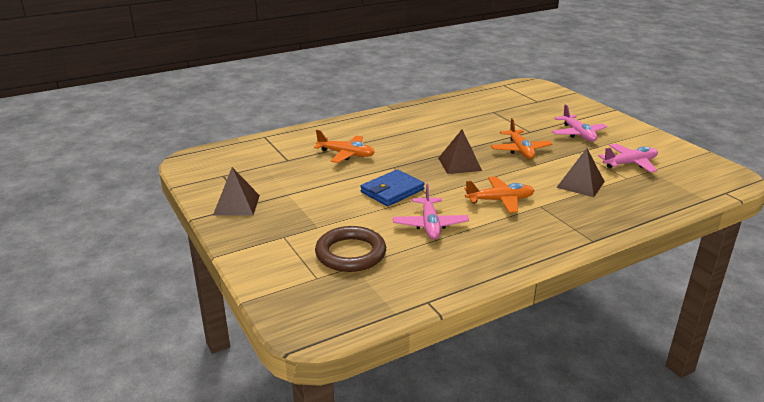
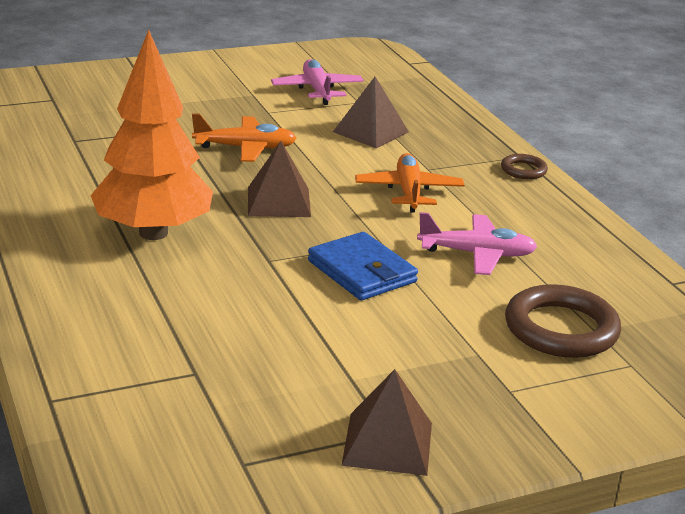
camera: 85 degrees left, 0 degrees up
(346, 154) = (196, 302): orange plane -> none
(406, 139) = (153, 233): none -> orange tree
(568, 242) = (523, 170): none -> brown ring
(578, 134) = (205, 99): pink plane -> none

